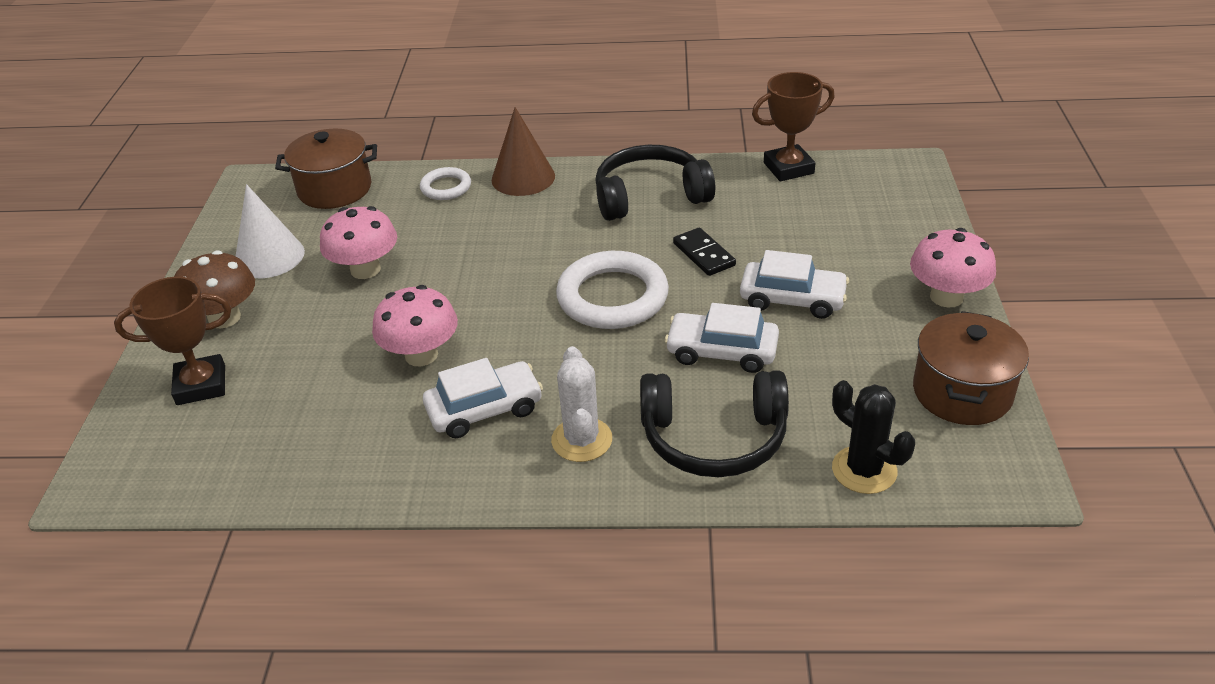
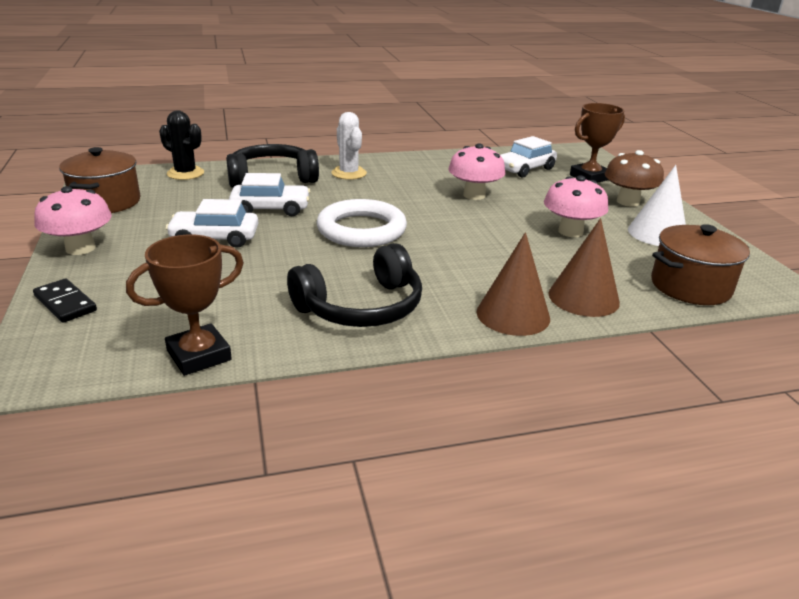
camera: 160 degrees right, 10 degrees down
(446, 187) = (583, 297): white ring -> brown cone
(484, 409) = (413, 179): white car -> white car (525, 169)
(703, 254) = (293, 261): black domino -> black domino (65, 303)

